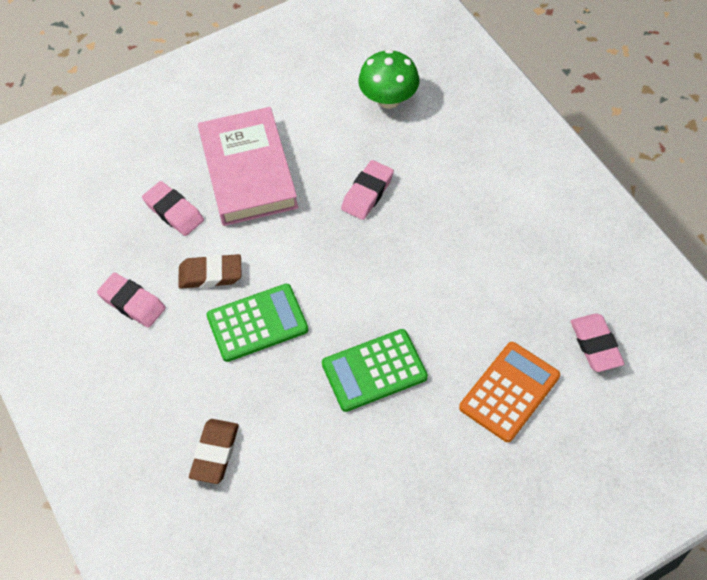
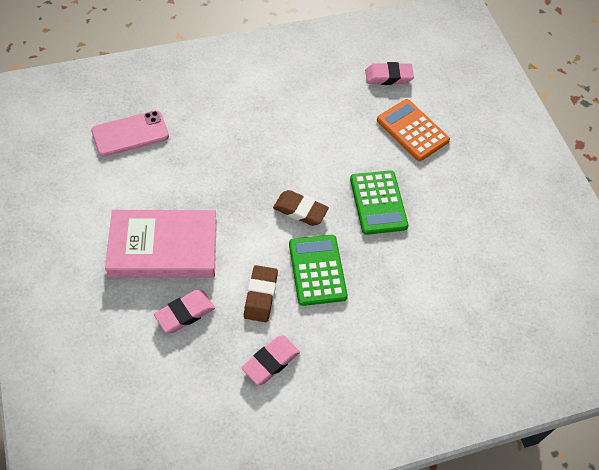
camera: 85 degrees left, 0 degrees up
(215, 453) = (425, 321): brown eraser -> brown eraser (300, 210)
(367, 193) = (219, 170): pink eraser -> none
(389, 99) = (130, 134): green mushroom -> pink phone

